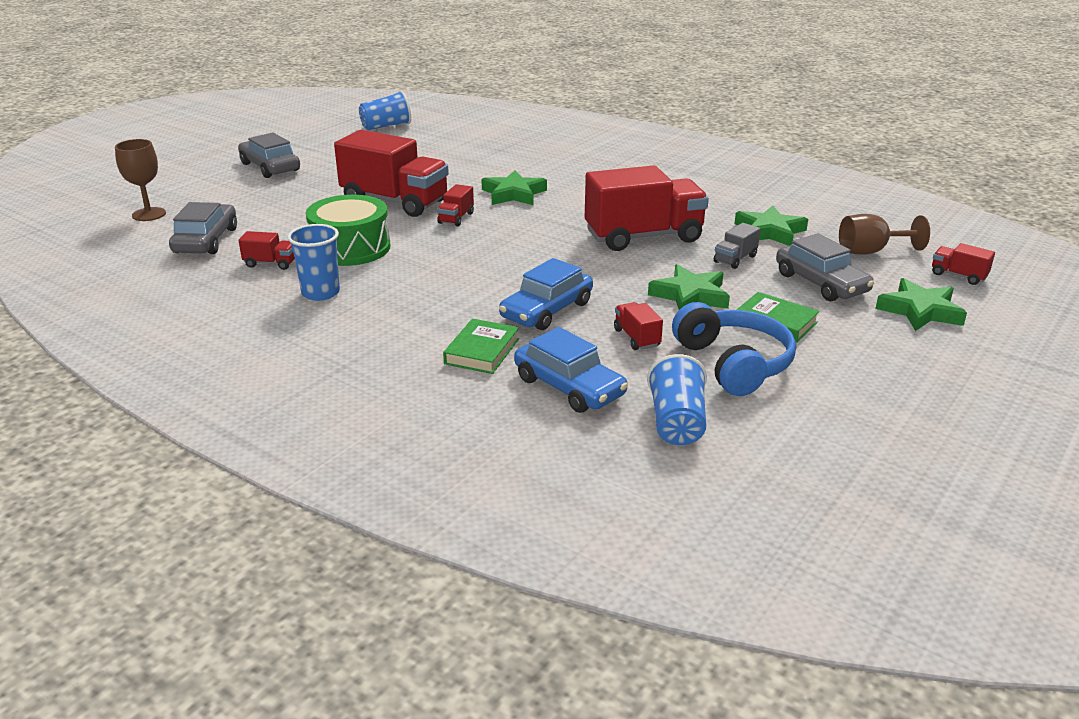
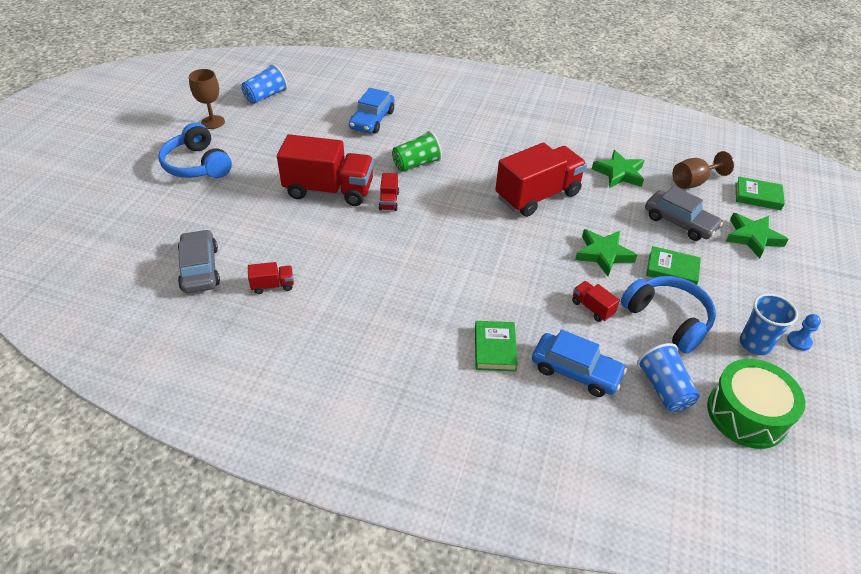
camera: 20 degrees left, 15 degrees up
(149, 214) = (127, 245): brown goblet -> brown goblet (213, 122)
(270, 167) = (197, 165): grey car -> blue headphones
(320, 293) = (335, 312): blue cup -> blue cup (755, 344)
(350, 248) = (327, 253): green drum -> green drum (747, 414)
(513, 194) = (416, 164): green star -> green cup
(546, 310) = (515, 293): blue car -> blue car (372, 120)
(735, 259) = (612, 208): grey truck -> none
(915, 415) = (799, 341): none -> blue pawn
(958, 276) = (757, 196): red truck -> green book

